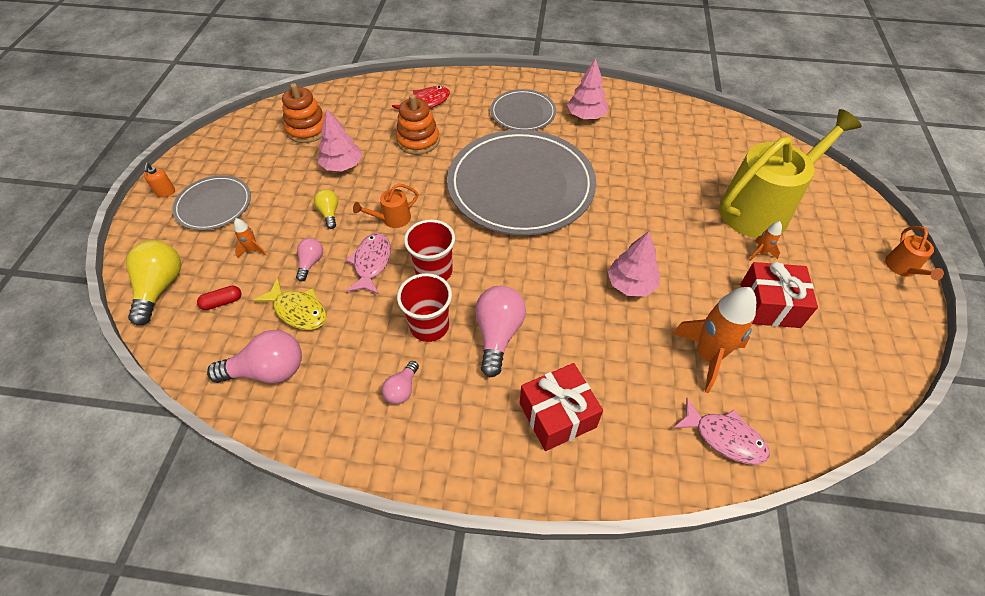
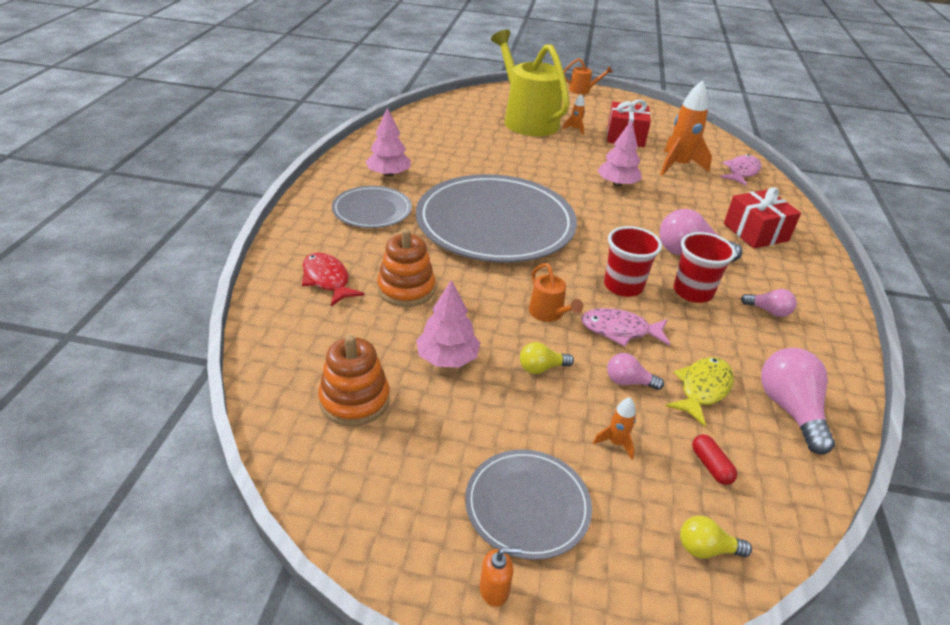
camera: 90 degrees left, 15 degrees down
(160, 288) = (706, 549): yellow light bulb -> yellow light bulb, size x0.55

